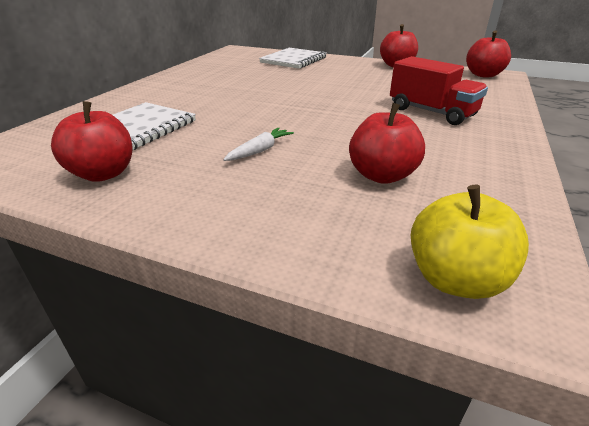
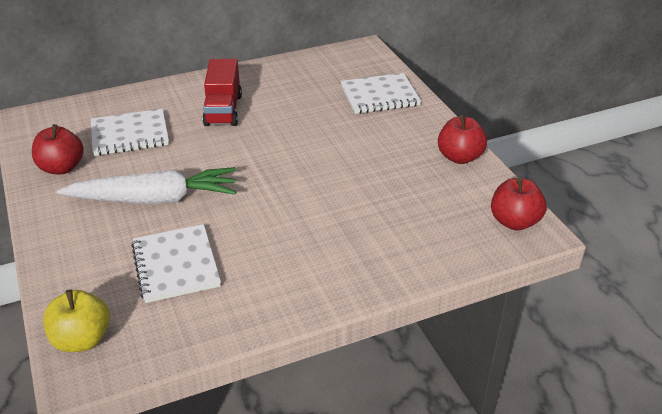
camera: 45 degrees right, 5 degrees up
(260, 150) = (155, 199): white carrot -> white carrot, size x2.41
(382, 175) = (176, 265): red apple -> white notebook
(431, 112) = (335, 236): red truck -> red truck (223, 110)

